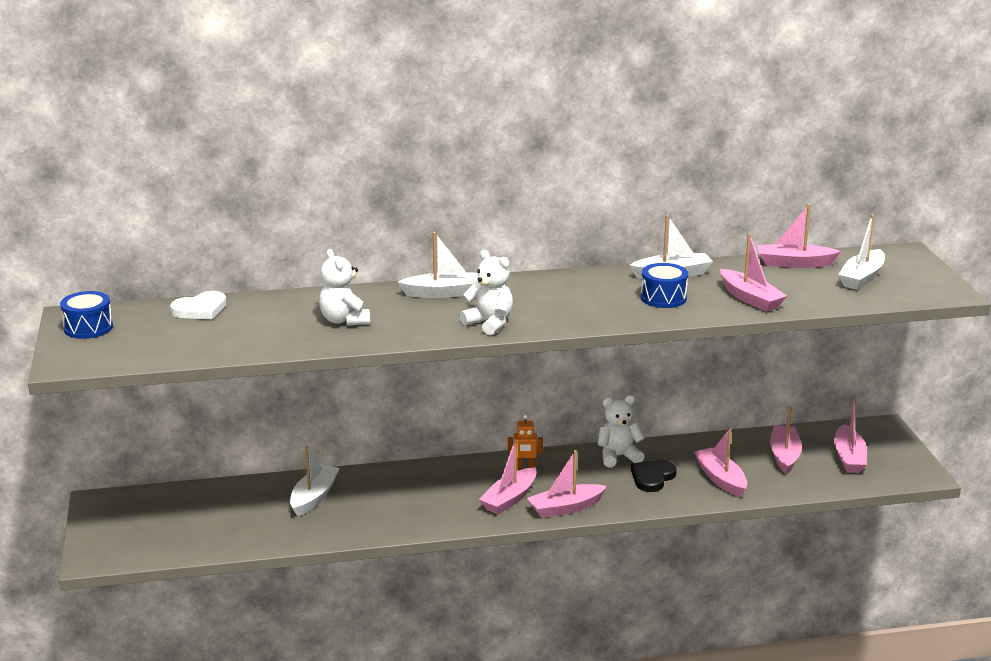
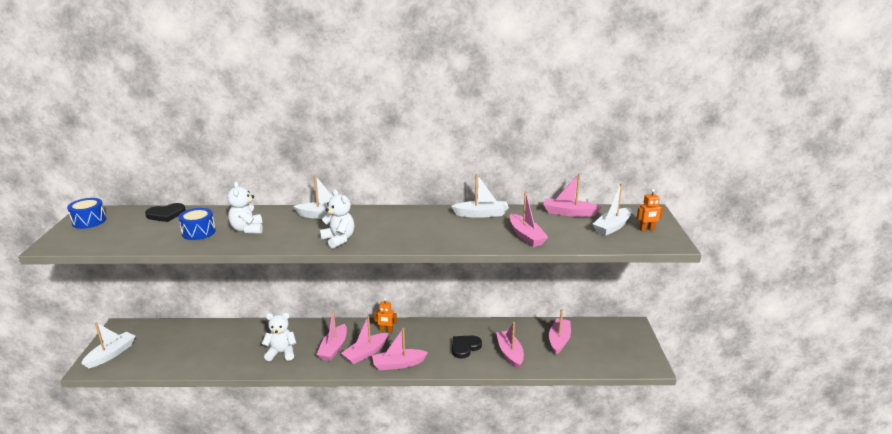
camera: 10 degrees right, 0 degrees up
(200, 309) = (166, 214): white heart -> black heart
(314, 497) = (246, 338): white boat -> white boat (111, 354)
(618, 457) = (449, 329): white teddy bear -> white teddy bear (281, 353)
(663, 298) = (466, 231): blue drum -> blue drum (198, 232)
(849, 458) = (602, 346): pink boat -> pink boat (333, 348)
(909, 278) = (647, 229): none -> orange robot

